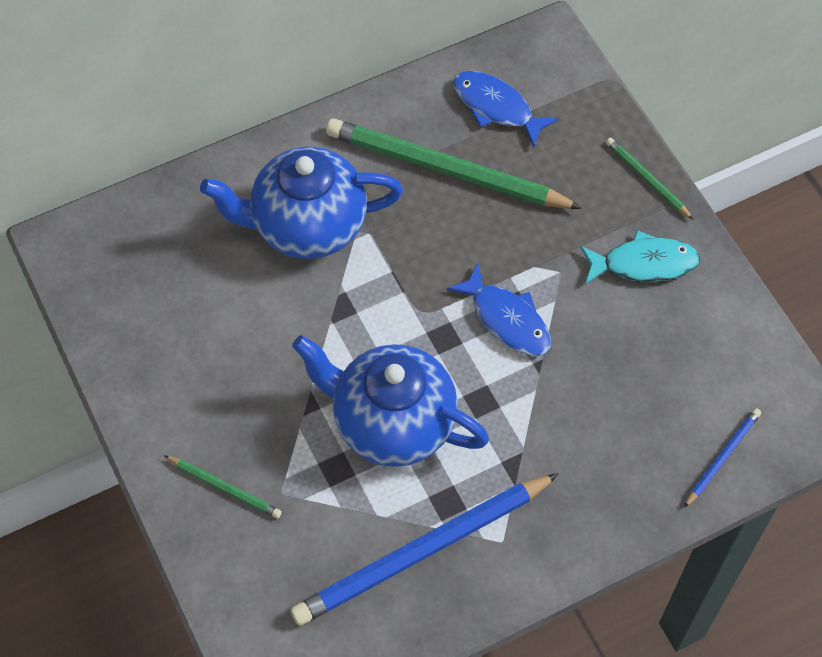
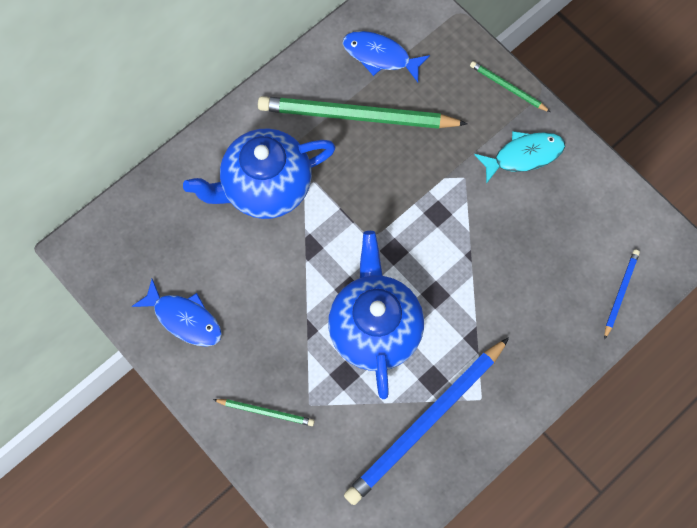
camera: 15 degrees left, 10 degrees up
(392, 423) = (374, 328): blue teapot -> blue teapot turned 75 degrees clockwise
(507, 319) = (436, 225): blue fish -> blue fish (184, 318)

